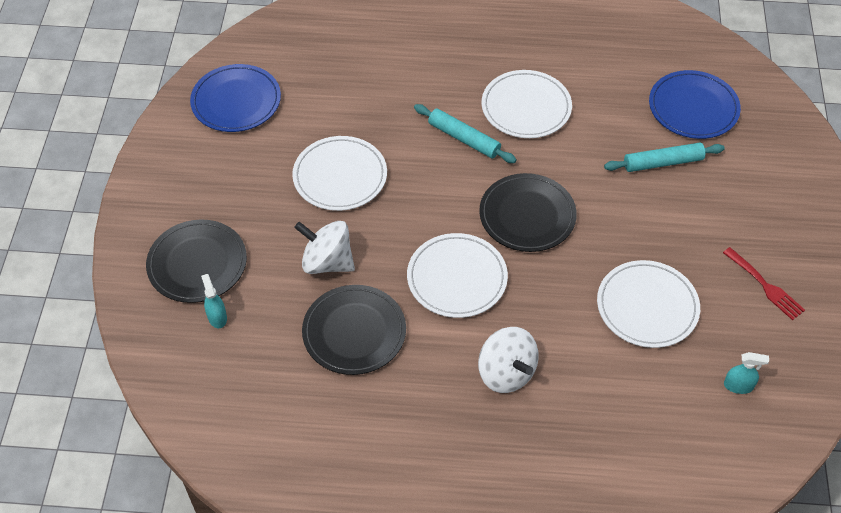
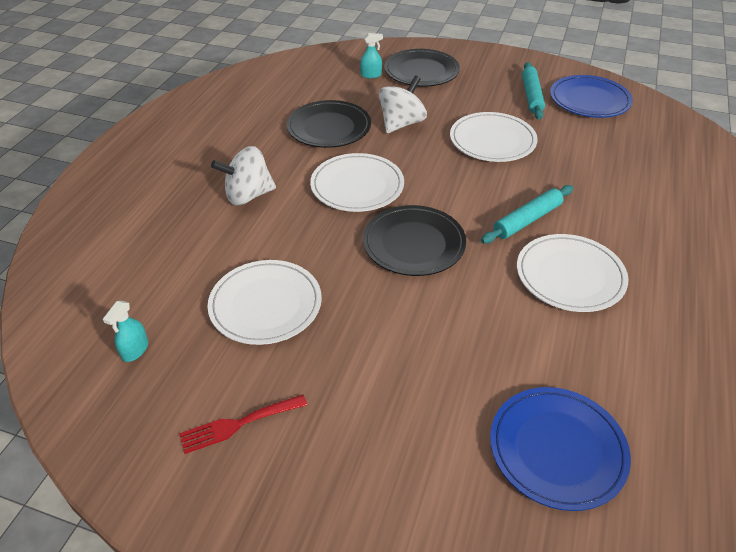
camera: 105 degrees right, 10 degrees down
(662, 162) = (461, 380): turquoise rolling pin -> turquoise rolling pin (531, 96)

